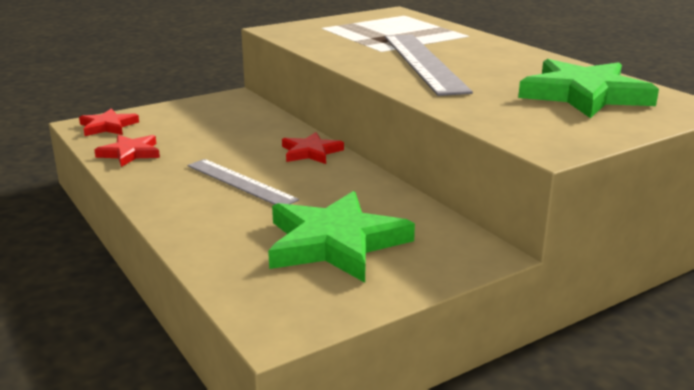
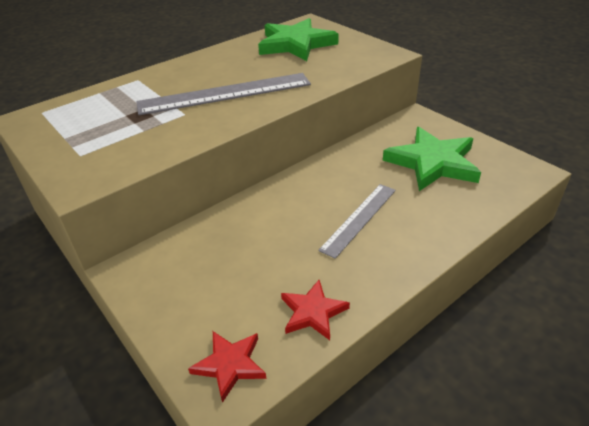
camera: 95 degrees left, 15 degrees up
(311, 152) = (288, 191): red star -> none

